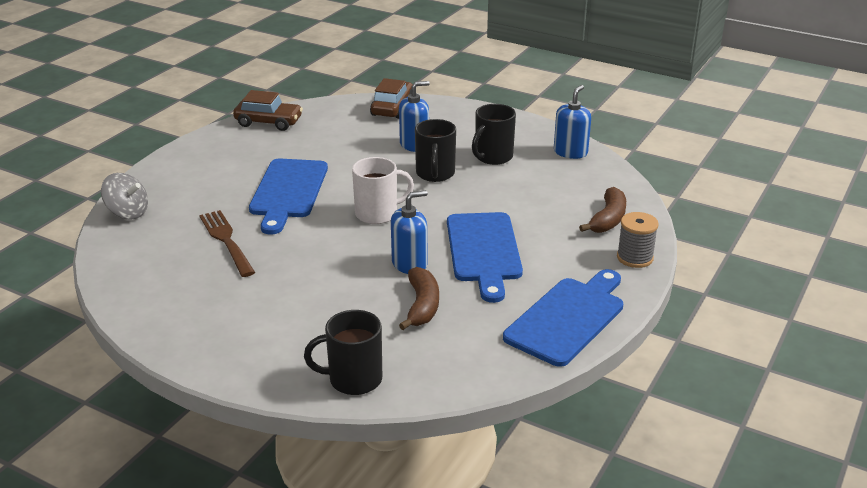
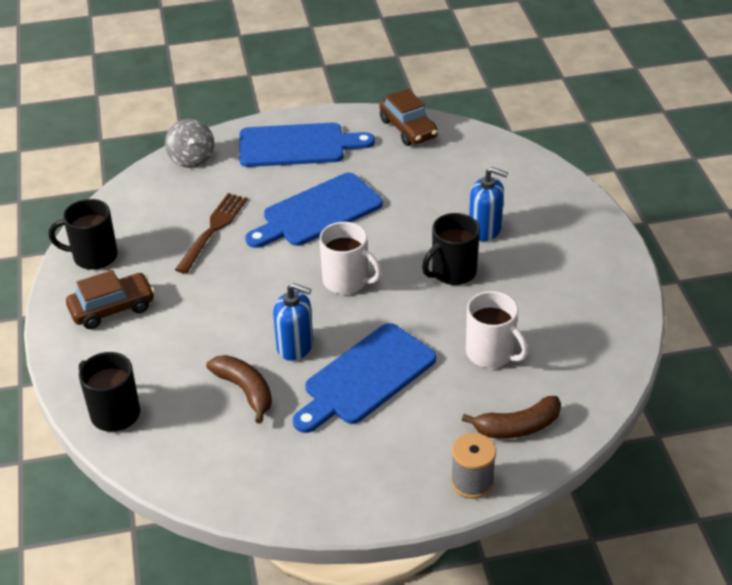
camera: 50 degrees right, 10 degrees up
(392, 108) = (531, 175): brown car -> brown car (112, 308)
(422, 306) = (245, 390): brown banana -> brown banana turned 90 degrees counterclockwise
(492, 157) = (530, 288): black mug -> black mug (93, 256)
(530, 197) = (491, 353): none -> white mug
(567, 318) = (323, 489): blue cutting board -> blue cutting board (297, 145)
(570, 152) = (609, 332): blue soap dispenser -> none

